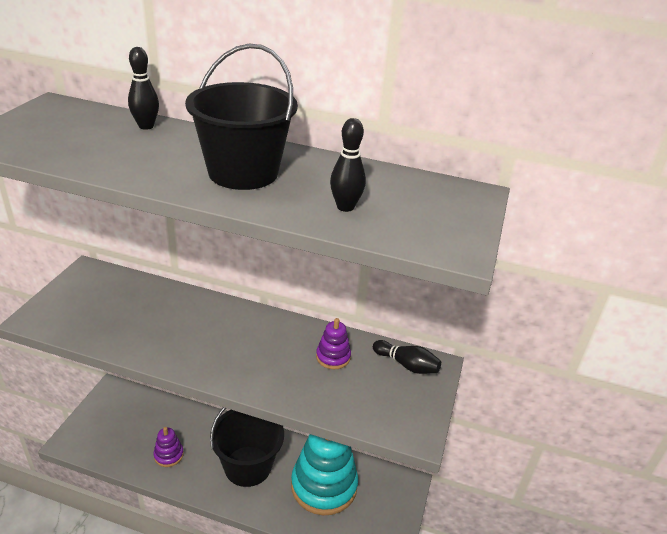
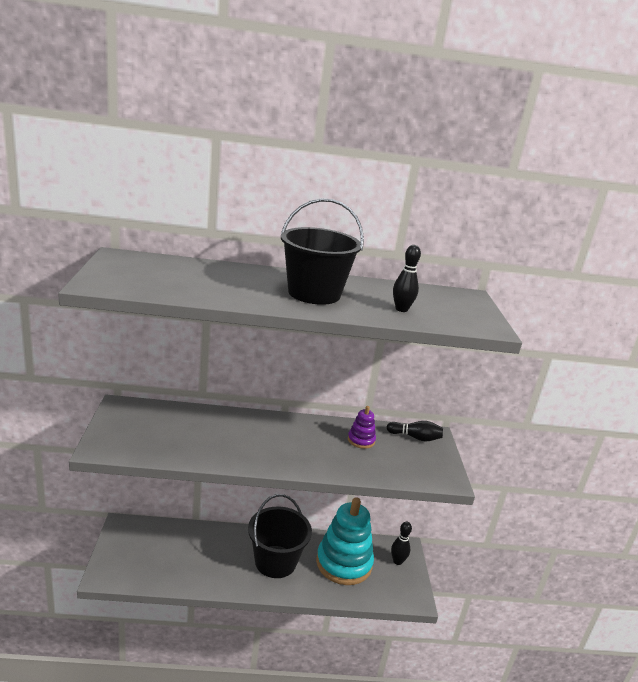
camera: 20 degrees left, 10 degrees down
(146, 126) = (210, 267): black bowling pin -> black bowling pin (397, 561)
(169, 455) = (203, 567): purple stacking toy -> none

